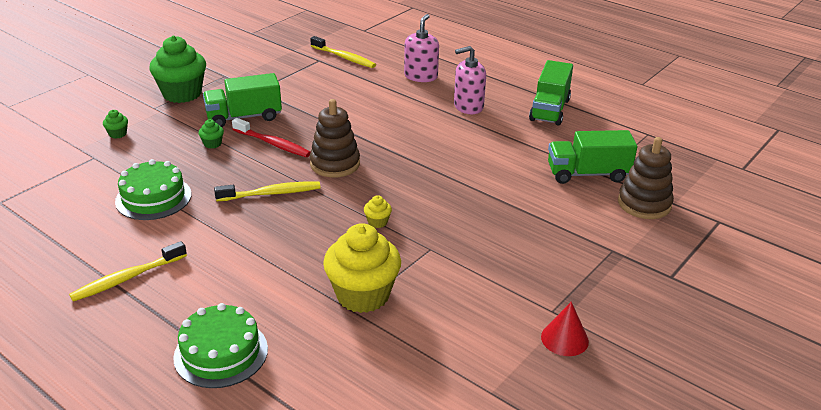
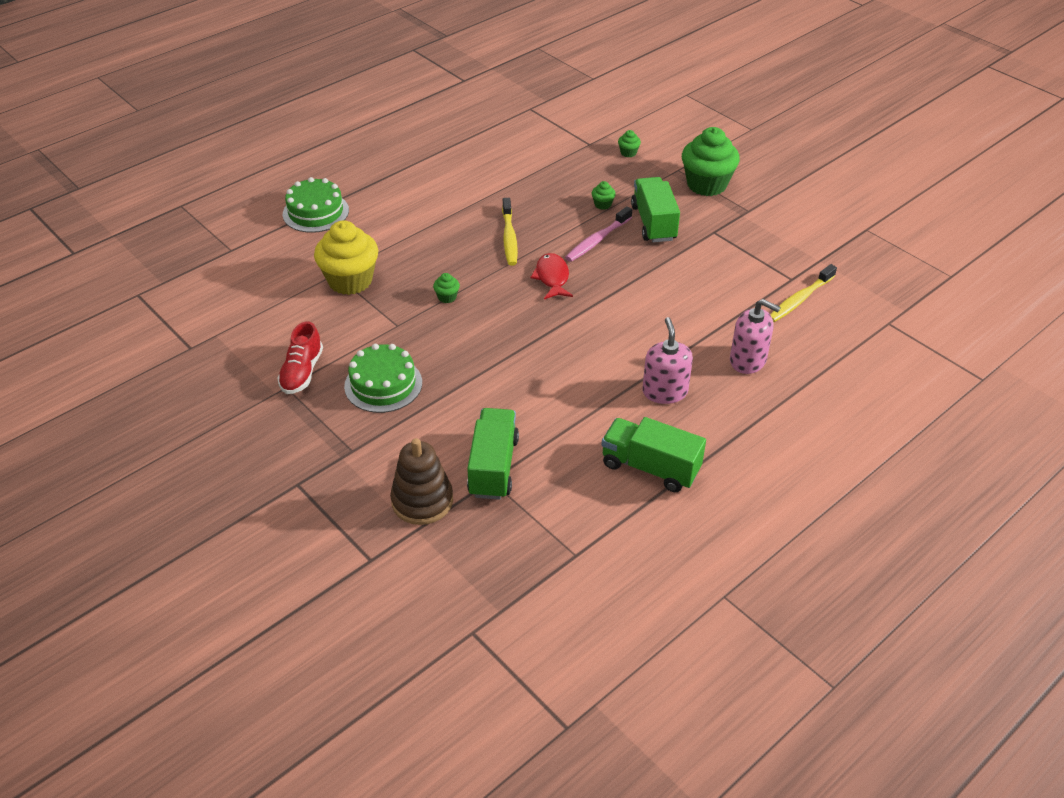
camera: 100 degrees right, 10 degrees up
(127, 278) = (414, 170): yellow toothbrush -> none
(153, 198) = (518, 176): green cake -> green cake (383, 384)
(273, 144) = (597, 240): red toothbrush -> pink toothbrush
(335, 164) = (552, 277): brown stacking toy -> red fish
(377, 222) = (447, 297): yellow cupcake -> green cupcake
(525, 303) = (302, 372): none -> red shoe
(564, 339) = (250, 387): red cone -> none

